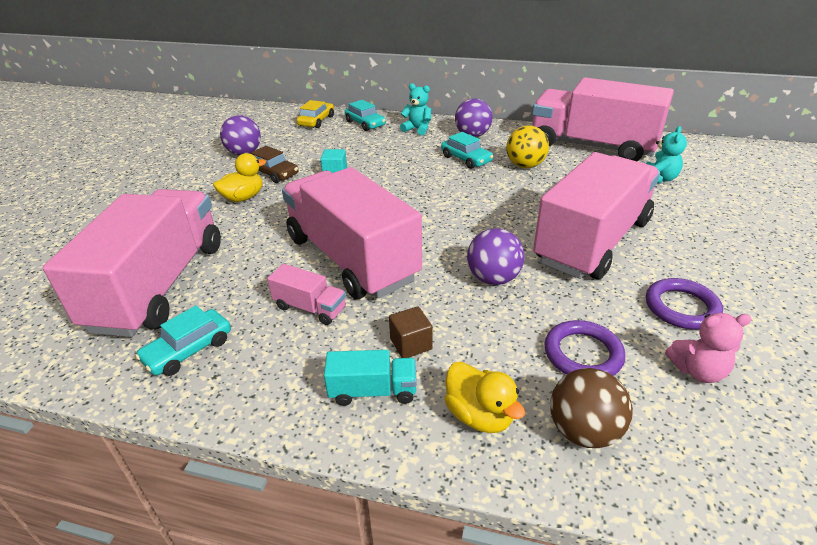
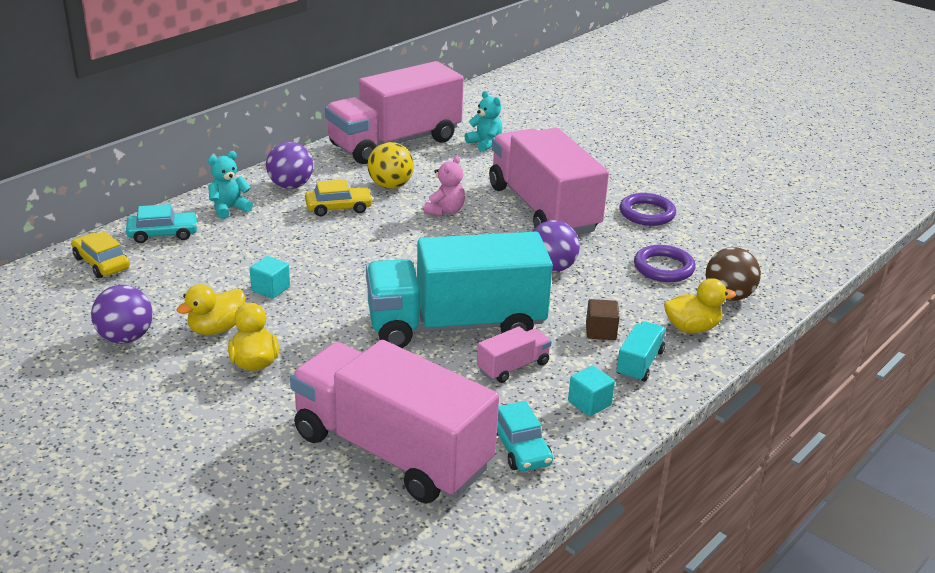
camera: 65 degrees left, 5 degrees down
(273, 173) = (216, 329): brown car -> yellow duck
(278, 374) = (589, 403): none -> turquoise cube
(351, 258) = (455, 325): pink truck -> turquoise truck
(466, 159) = (339, 208): turquoise car -> yellow car
(698, 371) = (706, 237): pink teddy bear -> pink teddy bear (445, 211)

